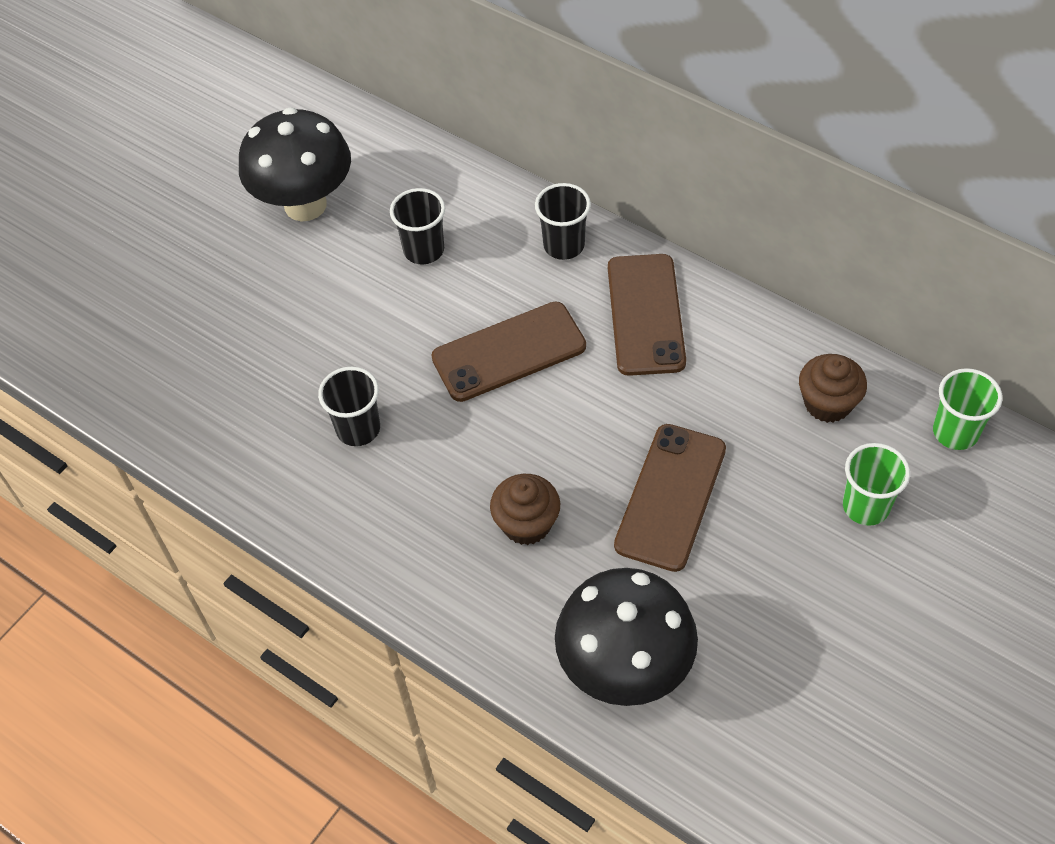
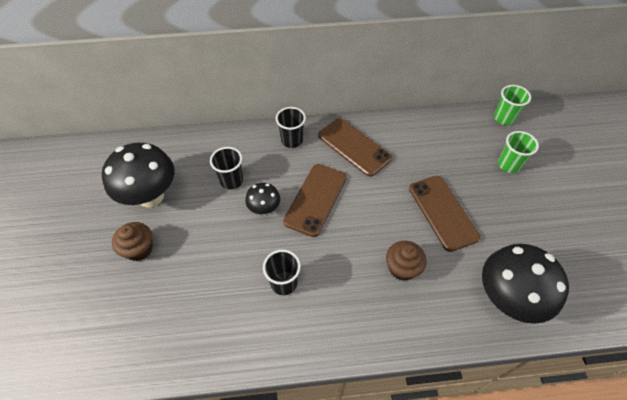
camera: 45 degrees left, 0 degrees up
(427, 318) = (264, 209): none -> black mushroom
(827, 403) = (454, 136): brown cupcake -> brown cupcake (139, 249)

